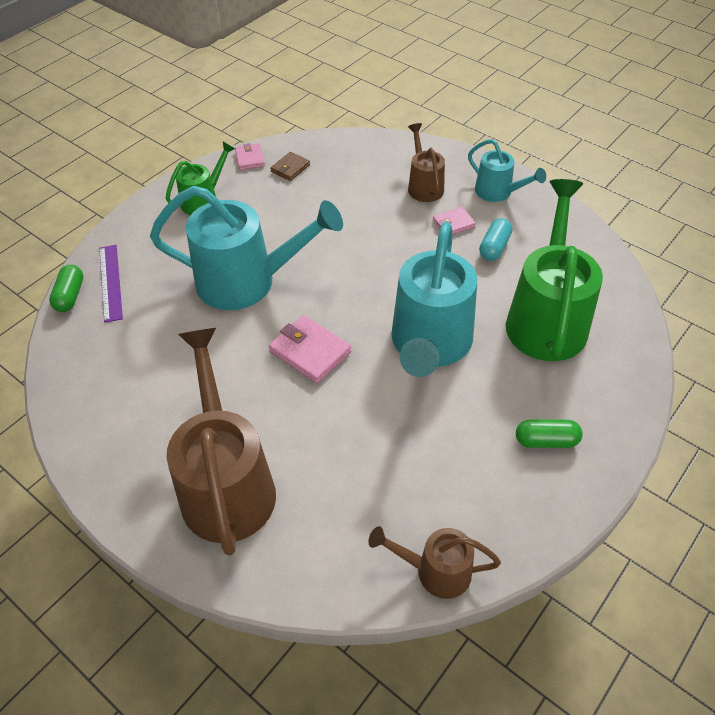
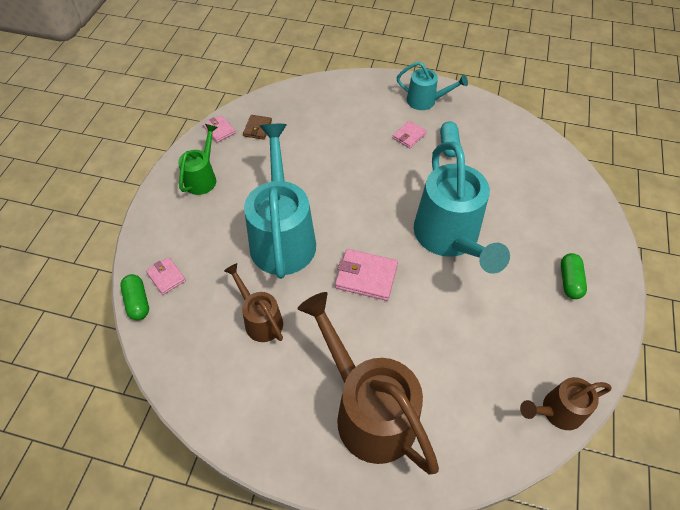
camera: 25 degrees left, 5 degrees up
(110, 282) = (166, 277): purple ruler -> pink wallet
(248, 282) = (282, 236): turquoise watering can -> turquoise watering can turned 75 degrees counterclockwise
(424, 185) = (369, 112): brown watering can -> brown watering can (260, 319)
(546, 441) = (569, 281): green capsule -> green capsule turned 60 degrees counterclockwise
(547, 317) = (515, 187): green watering can -> none

